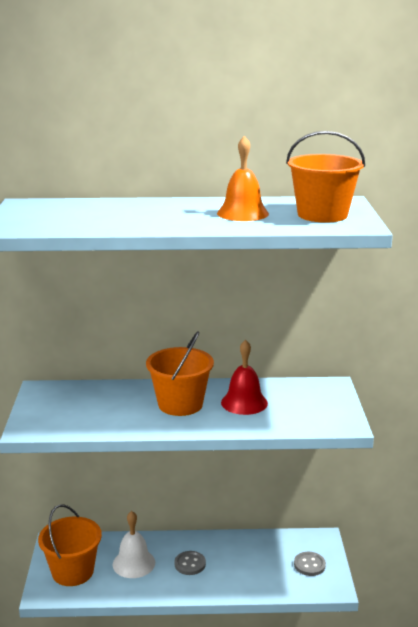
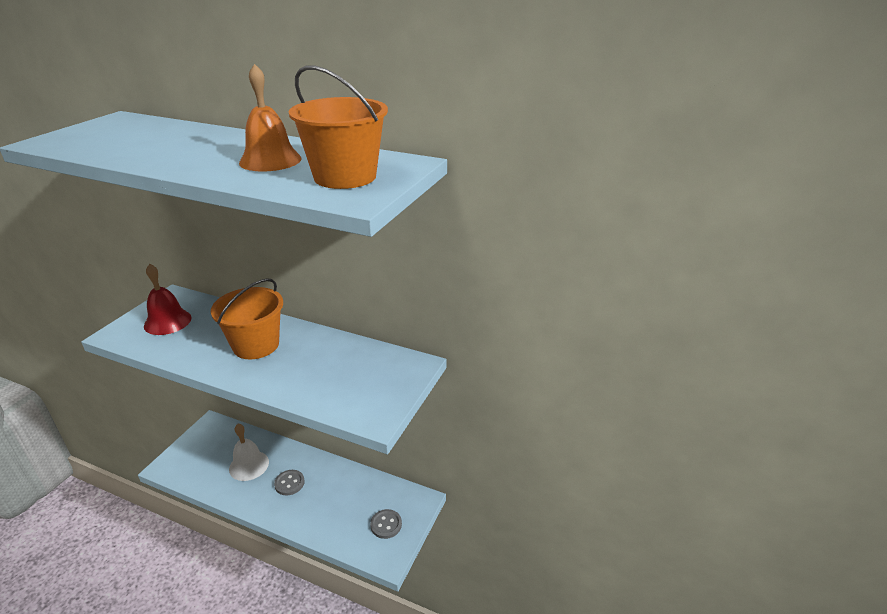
camera: 25 degrees right, 10 degrees up
(73, 571) = (200, 456): orange bucket -> none
(244, 402) = (311, 360): red bell -> red bell (167, 322)

